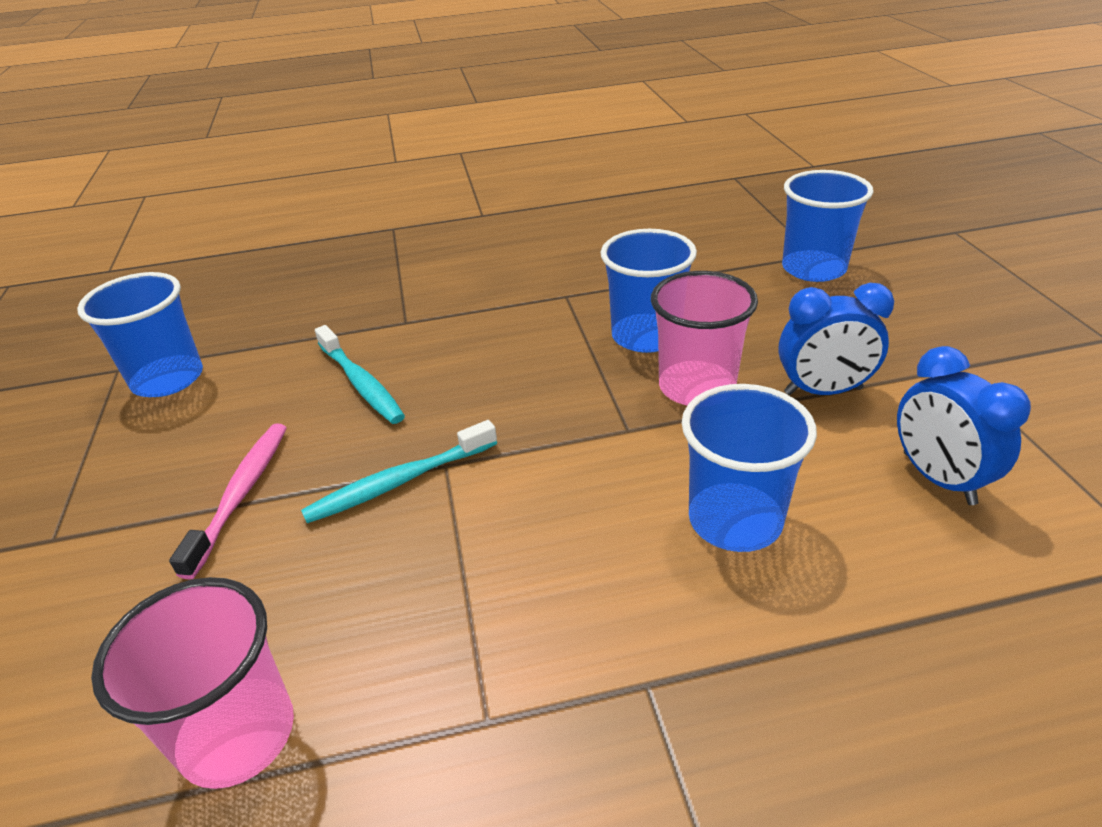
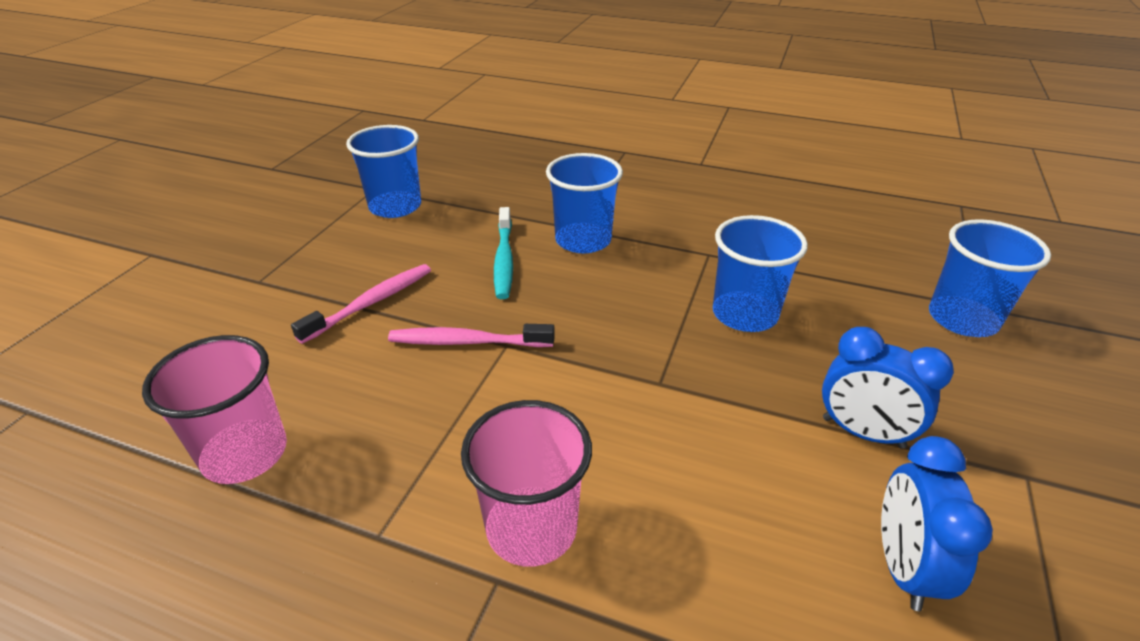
camera: 30 degrees right, 0 degrees up
(399, 482) = (467, 342): turquoise toothbrush -> pink toothbrush
(696, 387) = (748, 375): pink cup -> pink cup (531, 528)
(735, 520) = (678, 499): blue cup -> blue cup (583, 240)

